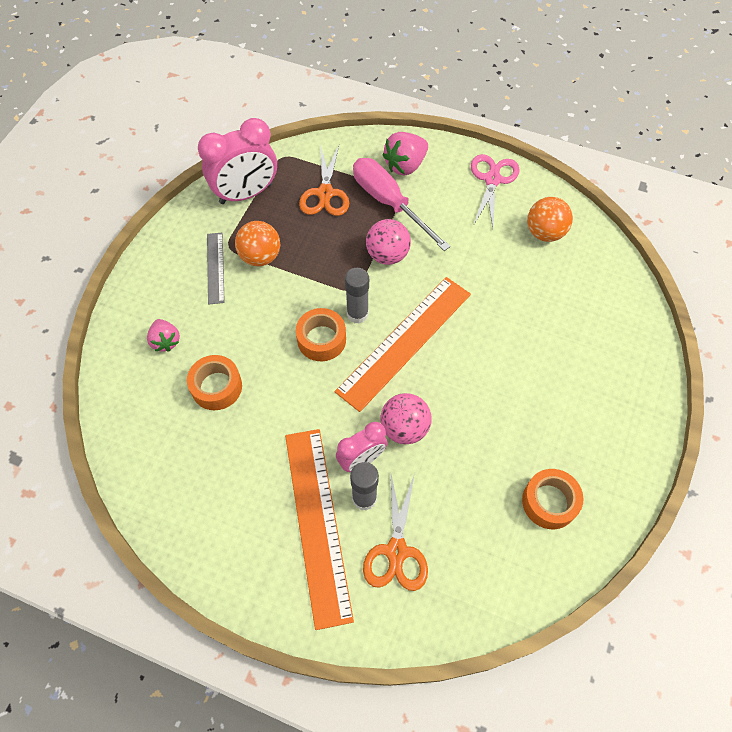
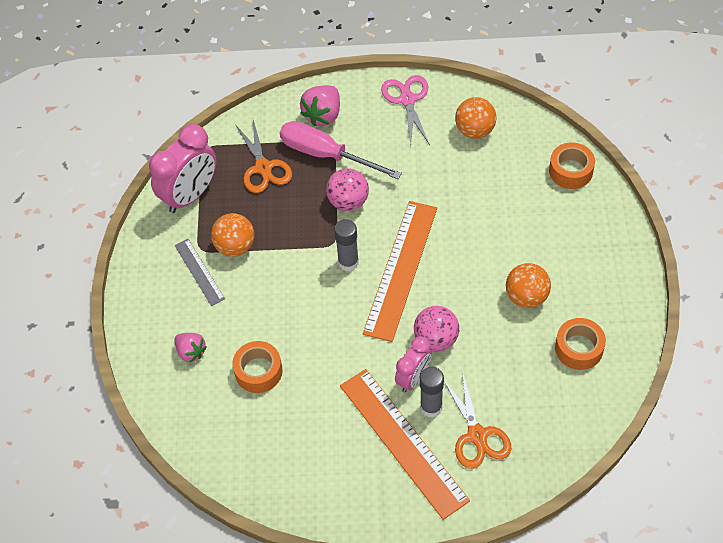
camera: 20 degrees left, 5 degrees down
(321, 339) = (328, 296): orange tape -> orange tape (570, 171)
(518, 422) = (526, 297): none -> orange ball

